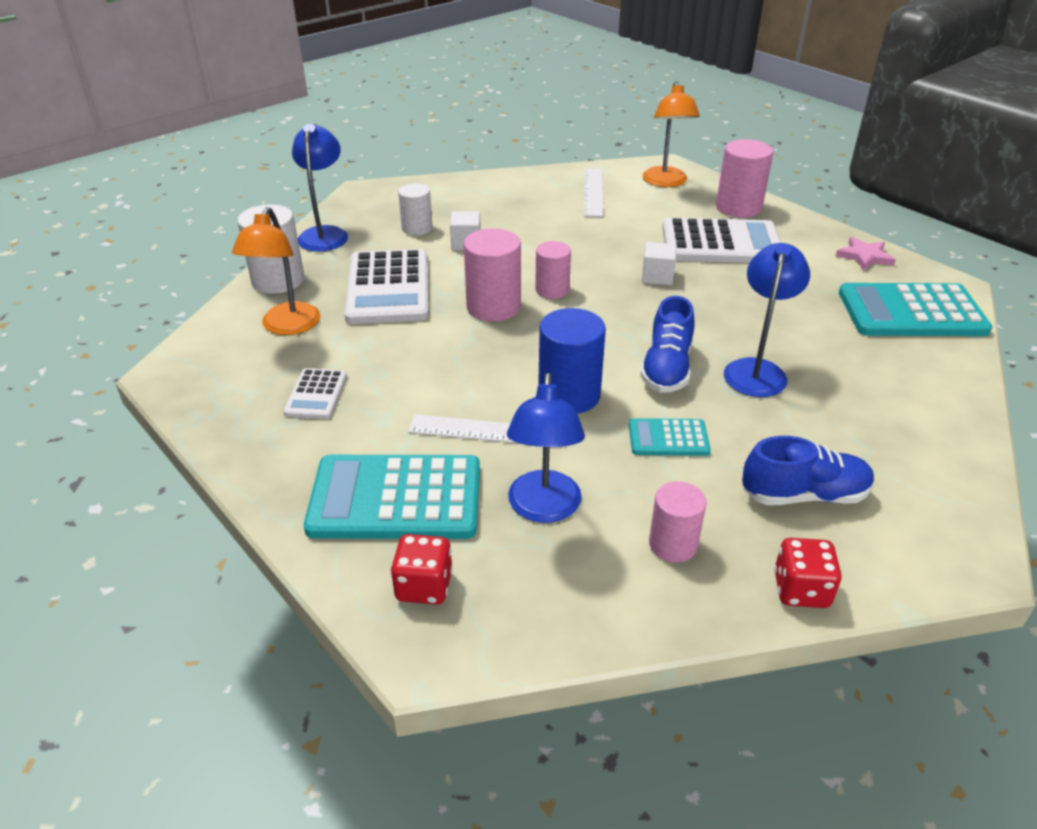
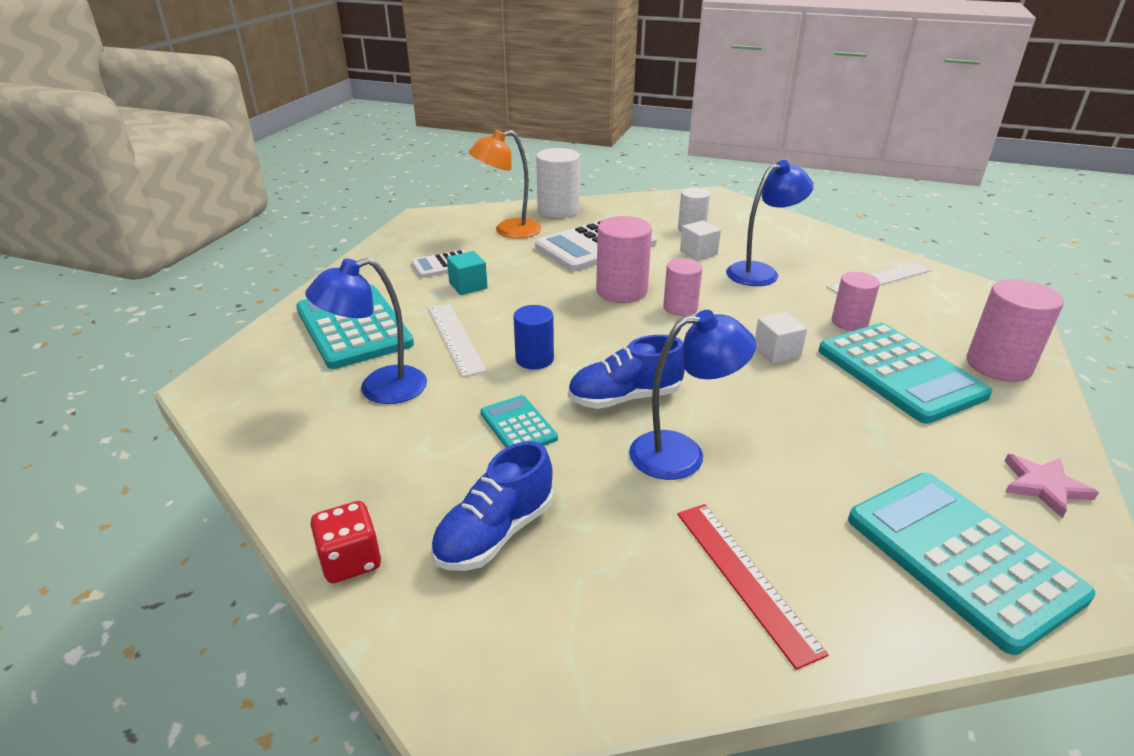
camera: 60 degrees right, 5 degrees down
(325, 234) = (636, 204): blue lamp -> blue lamp (761, 272)
(386, 391) = (468, 286): none -> turquoise cube
(424, 586) = (270, 365): red dice -> none
(569, 395) = (534, 359): blue cylinder -> blue cylinder, size x0.64
(666, 182) = (970, 309): orange lamp -> none
(673, 544) = (373, 465): pink cylinder -> pink cylinder (849, 322)
(721, 243) = (900, 372): white calculator -> turquoise calculator
(804, 495) = (495, 533): blue shoe -> blue shoe turned 75 degrees clockwise
(899, 397) = (744, 578): none -> red ruler

